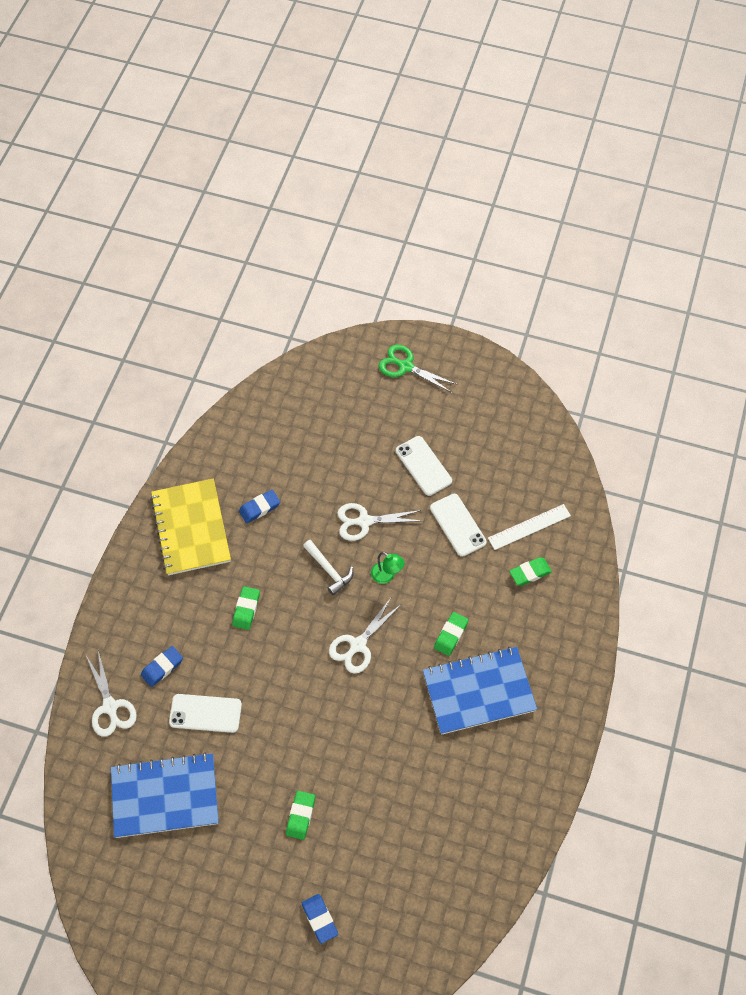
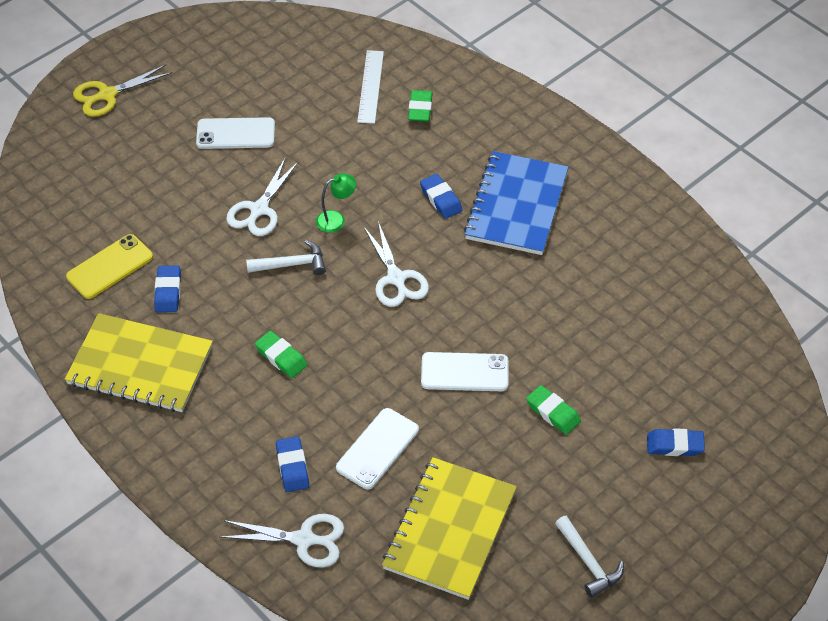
camera: 60 degrees left, 10 degrees down
(165, 796) = (450, 530): blue notebook -> yellow notebook
(186, 905) = (588, 562): none -> white hammer
(259, 461) = (110, 267): none -> yellow phone
(406, 366) = (107, 95): green scissors -> yellow scissors
(450, 635) = (441, 199): green eraser -> blue eraser
(458, 525) = (324, 138): white phone -> white phone (464, 372)

